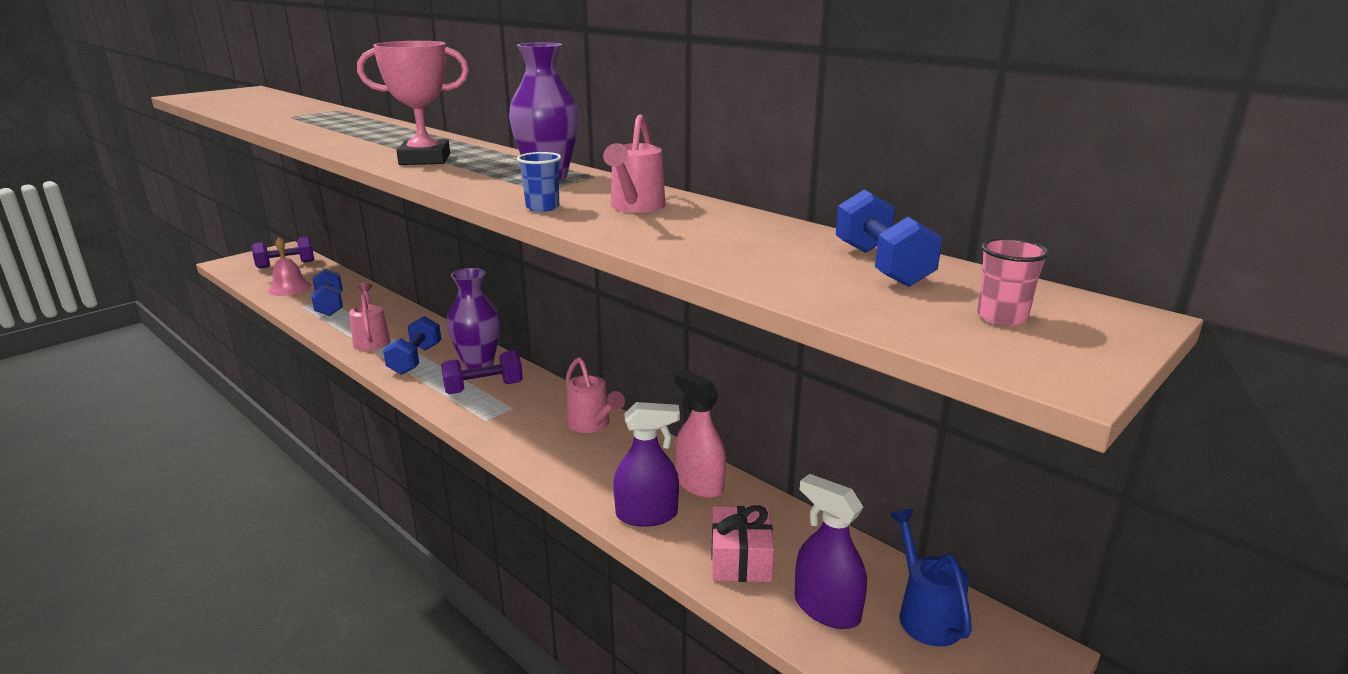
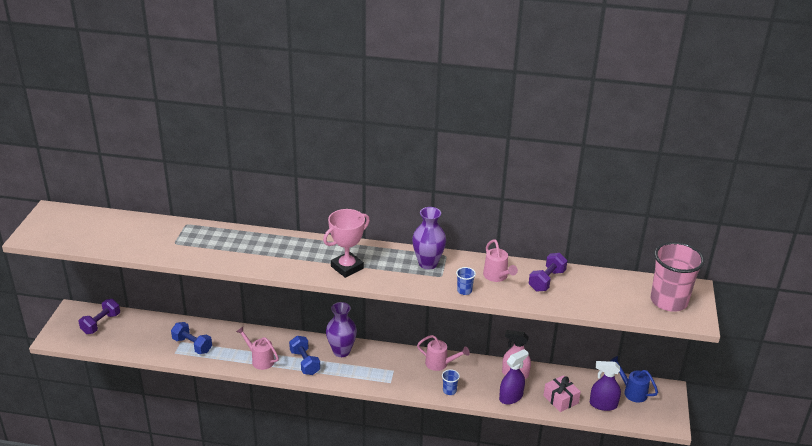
camera: 35 degrees left, 10 degrees up
(289, 288) = (141, 342): pink bell -> none
(484, 388) = (365, 365): purple dumbbell -> purple dumbbell (546, 280)
(555, 463) = (449, 390): none -> blue cup
(882, 266) = (616, 285): blue dumbbell -> none
(1001, 317) = (668, 301): pink cup -> pink cup, size x2.46

